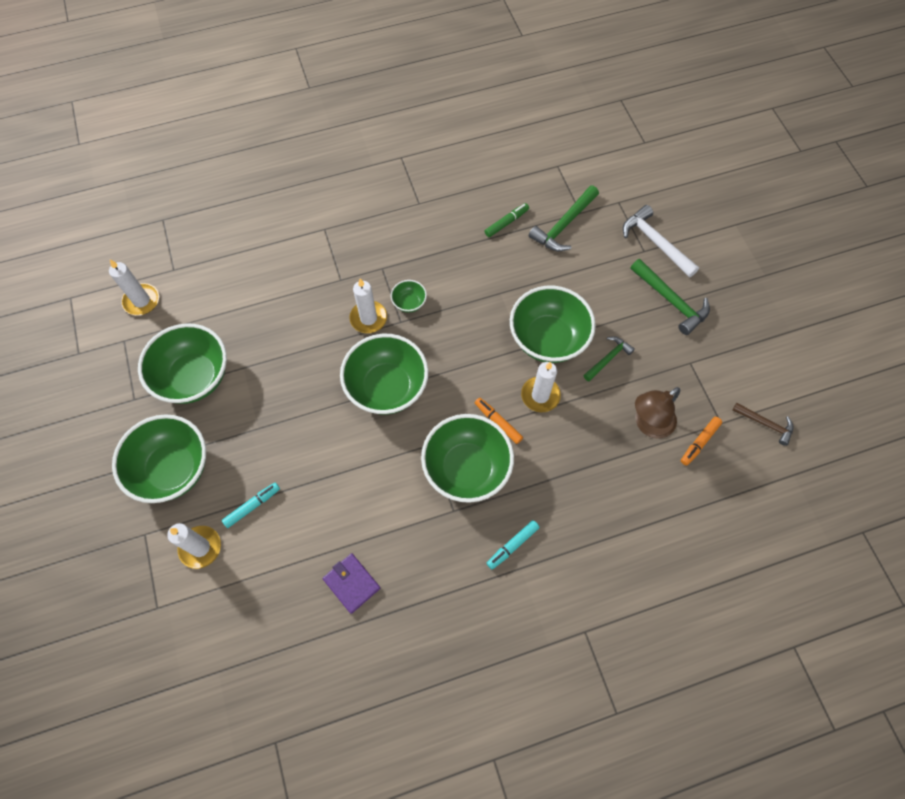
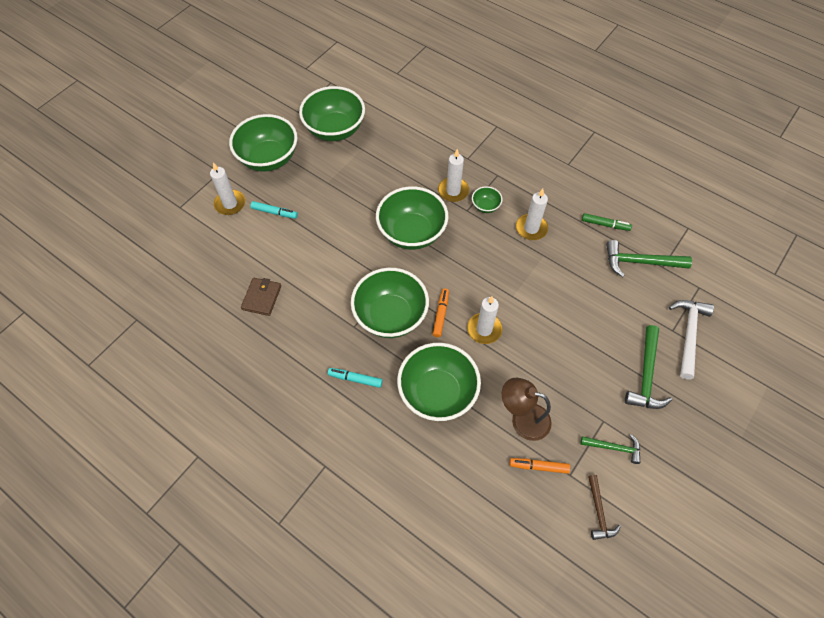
camera: 55 degrees right, 5 degrees down
(141, 301) = (363, 73): white candle -> white candle (531, 228)
(351, 583) = (262, 298): purple wallet -> brown wallet
(548, 339) = (534, 308): green bowl -> green bowl (437, 393)
(608, 358) = (554, 358): green hammer -> green hammer (614, 447)

